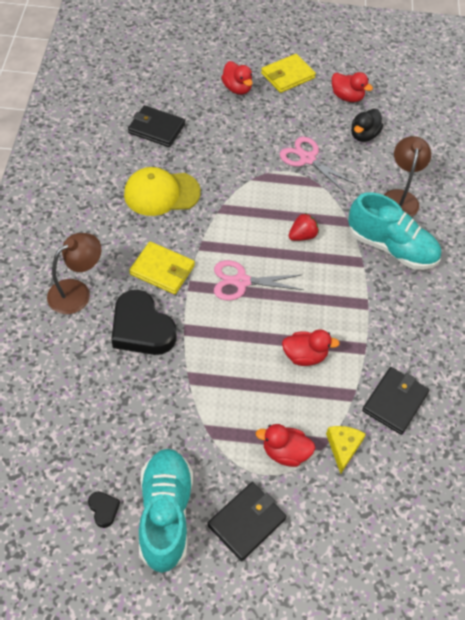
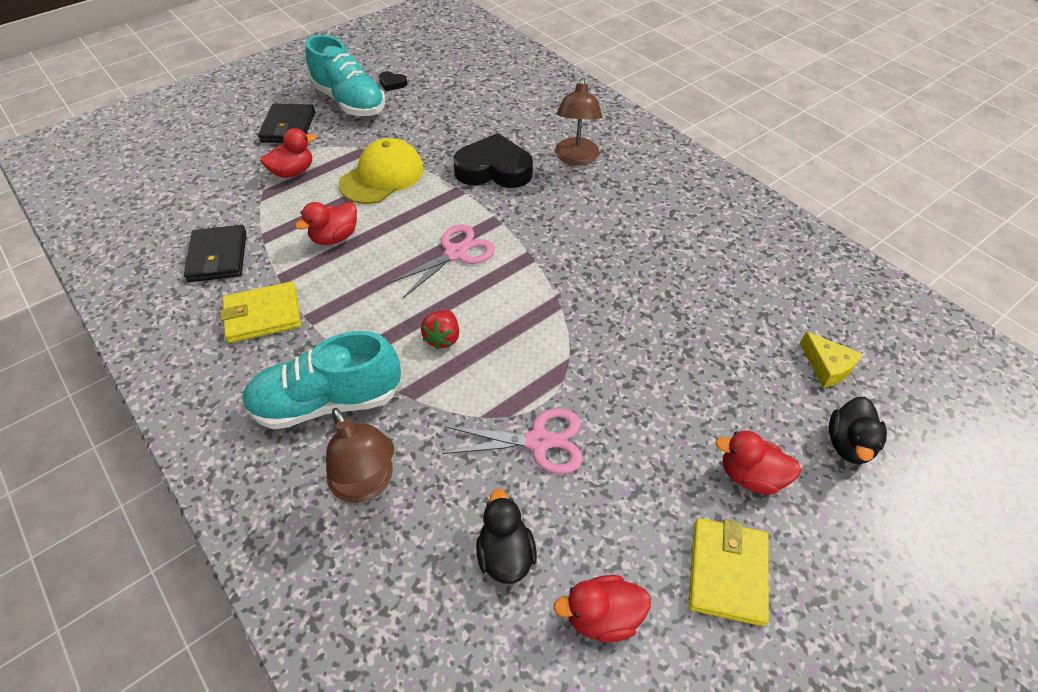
camera: 140 degrees right, 5 degrees down
(156, 129) = (740, 334): black wallet -> none
(161, 193) = (630, 273): yellow cap -> yellow cap (382, 176)
(162, 270) = (535, 214): yellow wallet -> yellow wallet (263, 315)
(183, 69) = (848, 444): none -> black duck
(343, 447) = (245, 201): yellow cheese -> yellow cheese (827, 366)

